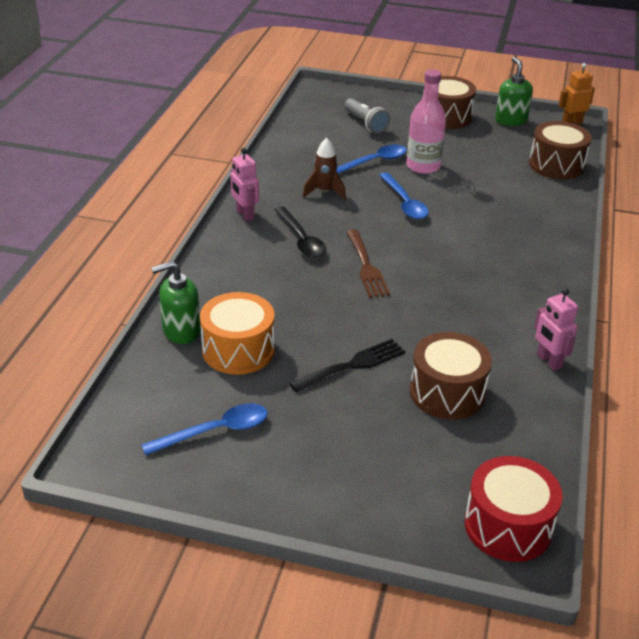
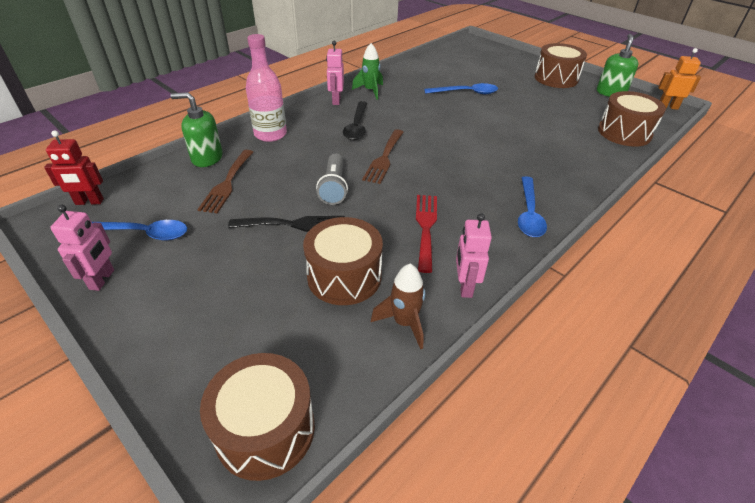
camera: 30 degrees right, 5 degrees up
(112, 425) = (89, 202): none -> red robot
(233, 486) = (102, 279): none -> pink robot
(238, 350) = (227, 183): orange drum -> brown fork
(270, 190) = (370, 91): none -> green rocket
(324, 192) = (408, 101): brown rocket -> brown rocket (404, 323)
(365, 123) = (486, 68): grey flashlight -> grey flashlight (334, 187)
(404, 203) = (462, 124): blue spoon -> blue spoon (529, 213)
(423, 166) = (503, 105): pink bottle -> pink bottle (270, 134)
(471, 322) = (426, 227): none -> red fork
(508, 526) = (265, 429): red drum -> brown drum

